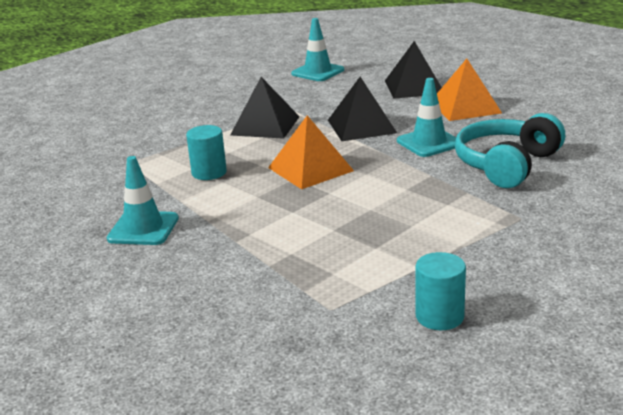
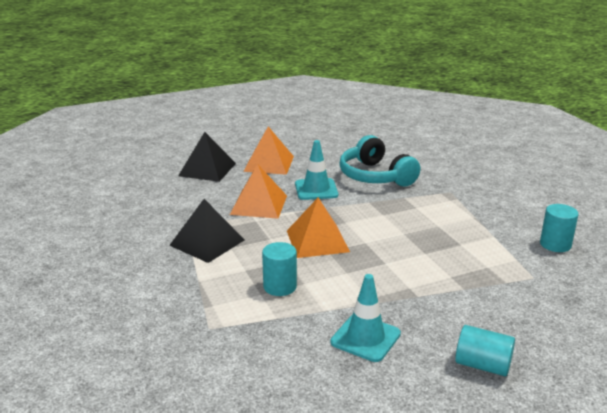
camera: 70 degrees left, 0 degrees up
(122, 297) = (482, 365): none -> turquoise cylinder
(318, 72) = (115, 196): turquoise traffic cone -> none
(361, 126) = (259, 205): black pyramid -> orange pyramid

